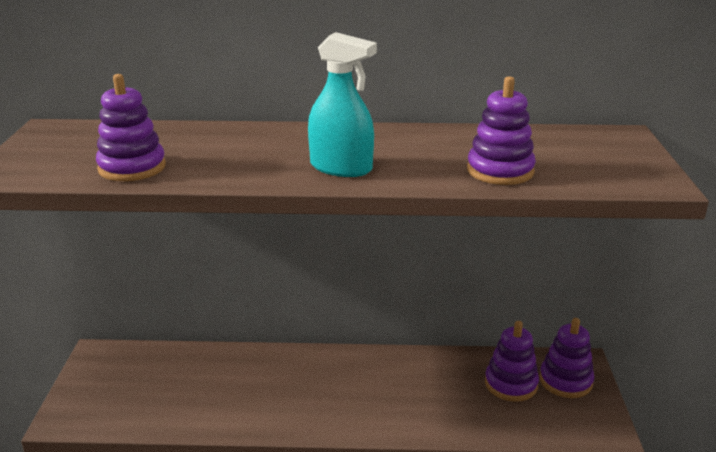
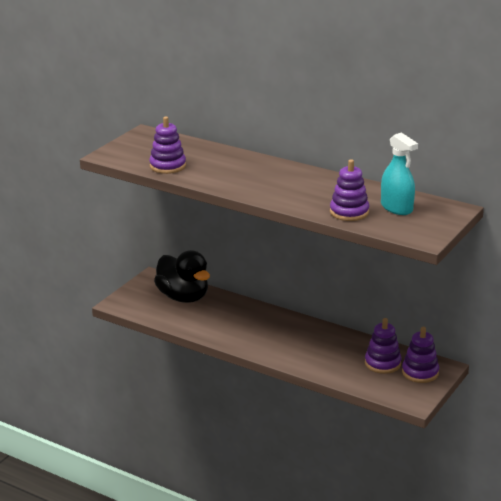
camera: 30 degrees right, 0 degrees up
(164, 373) = (183, 297): none -> black duck
(341, 168) = (269, 190): turquoise spray bottle -> turquoise spray bottle (396, 208)

